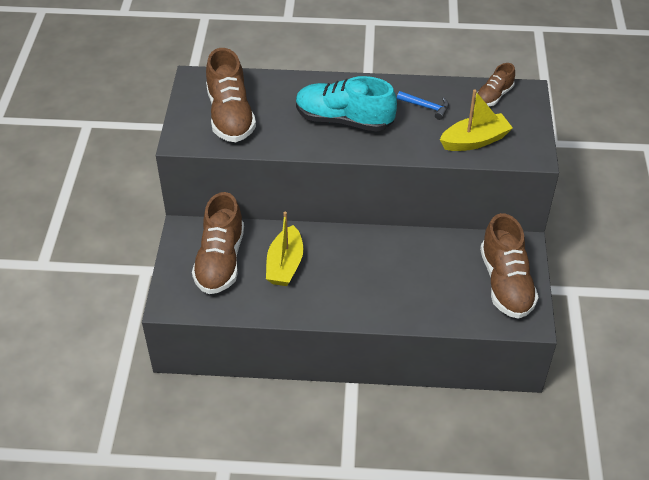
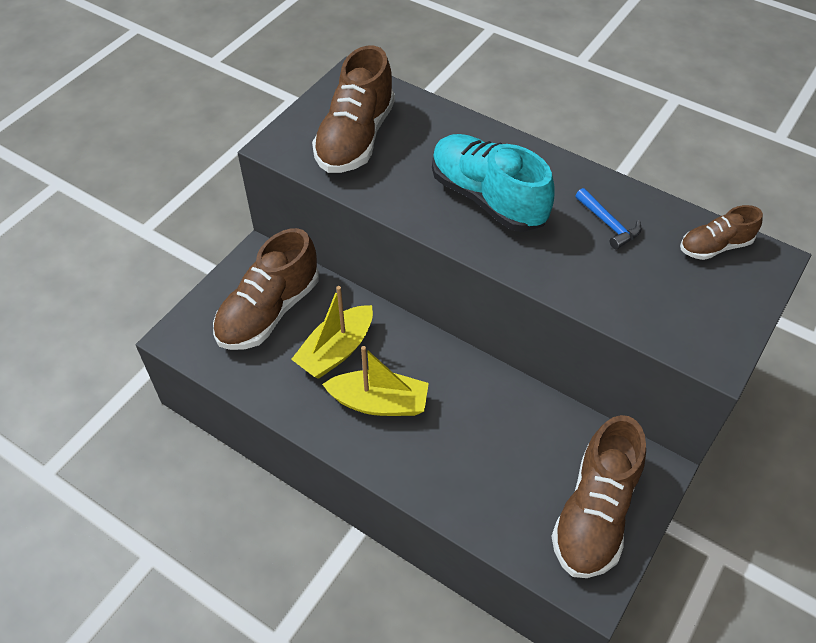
camera: 30 degrees right, 5 degrees up
(475, 141) = (643, 299): yellow boat -> yellow boat (379, 403)

